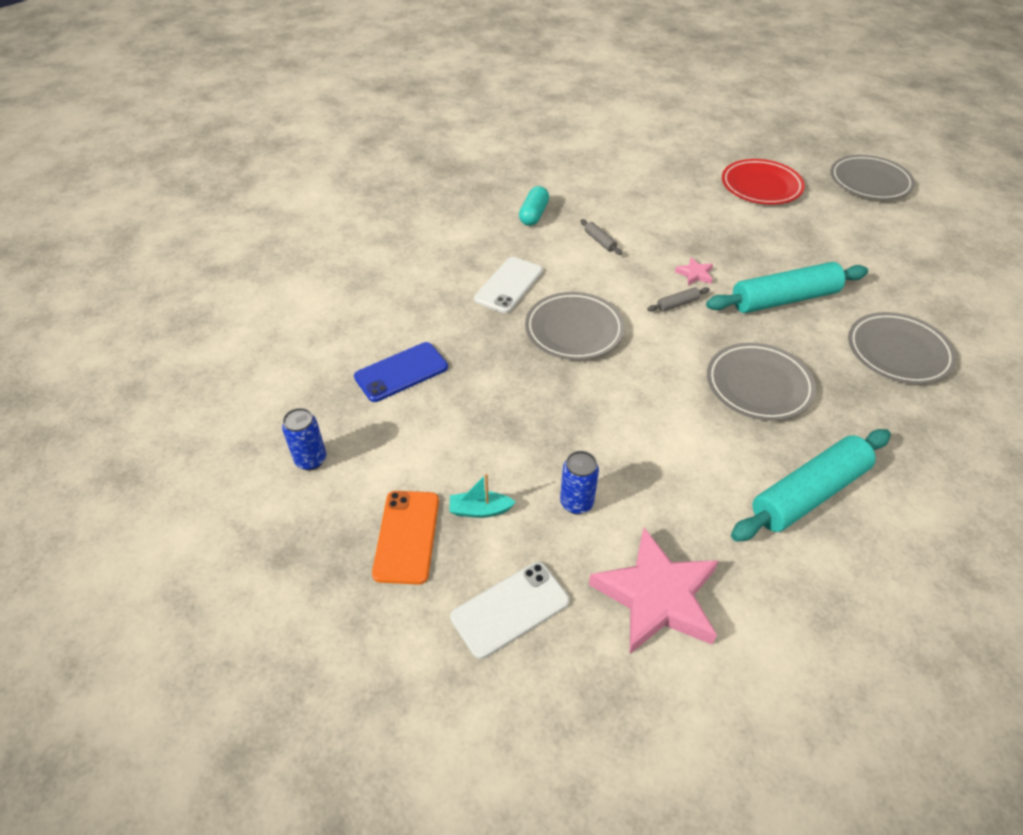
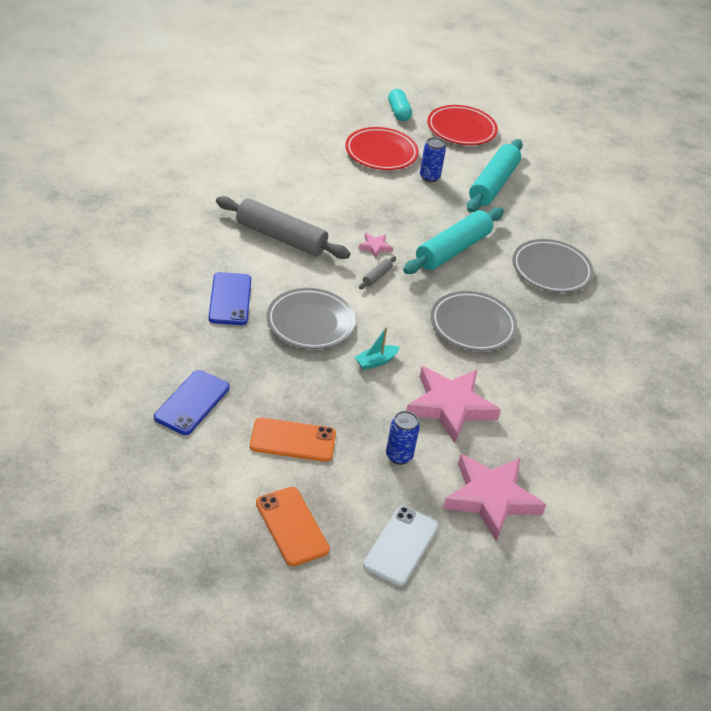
camera: 35 degrees left, 5 degrees down
(311, 460) = (170, 499): blue can -> blue can (429, 177)
(473, 444) = (293, 440): none -> orange phone
(480, 510) = (333, 487): turquoise boat -> turquoise boat (376, 361)
(509, 285) = (230, 299): white phone -> blue phone
(534, 214) = (207, 227): turquoise capsule -> turquoise capsule (398, 112)
(600, 241) = (281, 237): grey rolling pin -> grey rolling pin, size x2.47
(674, 467) = (450, 406): none -> pink star
(808, 493) = (547, 393): turquoise rolling pin -> turquoise rolling pin (493, 184)
(869, 182) = (461, 129): grey plate -> red plate

